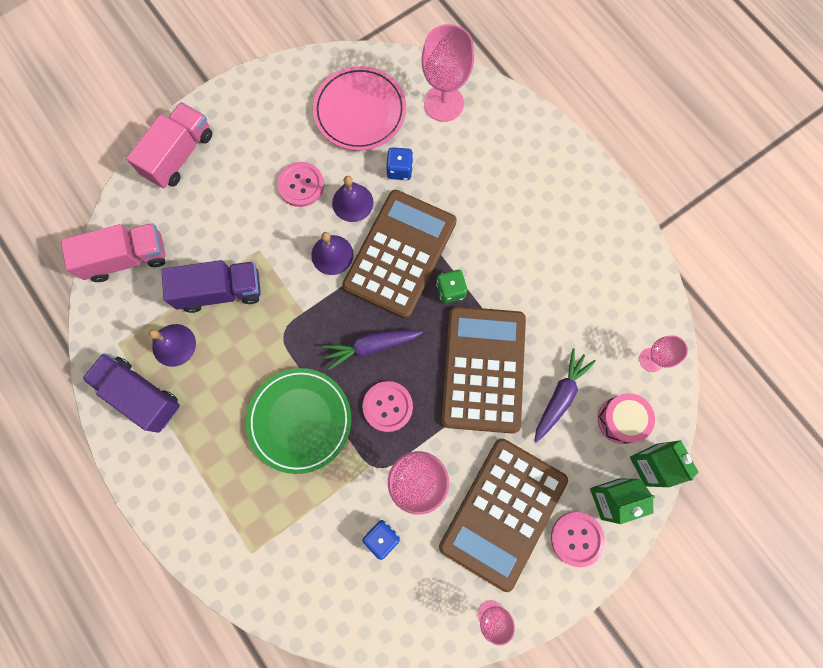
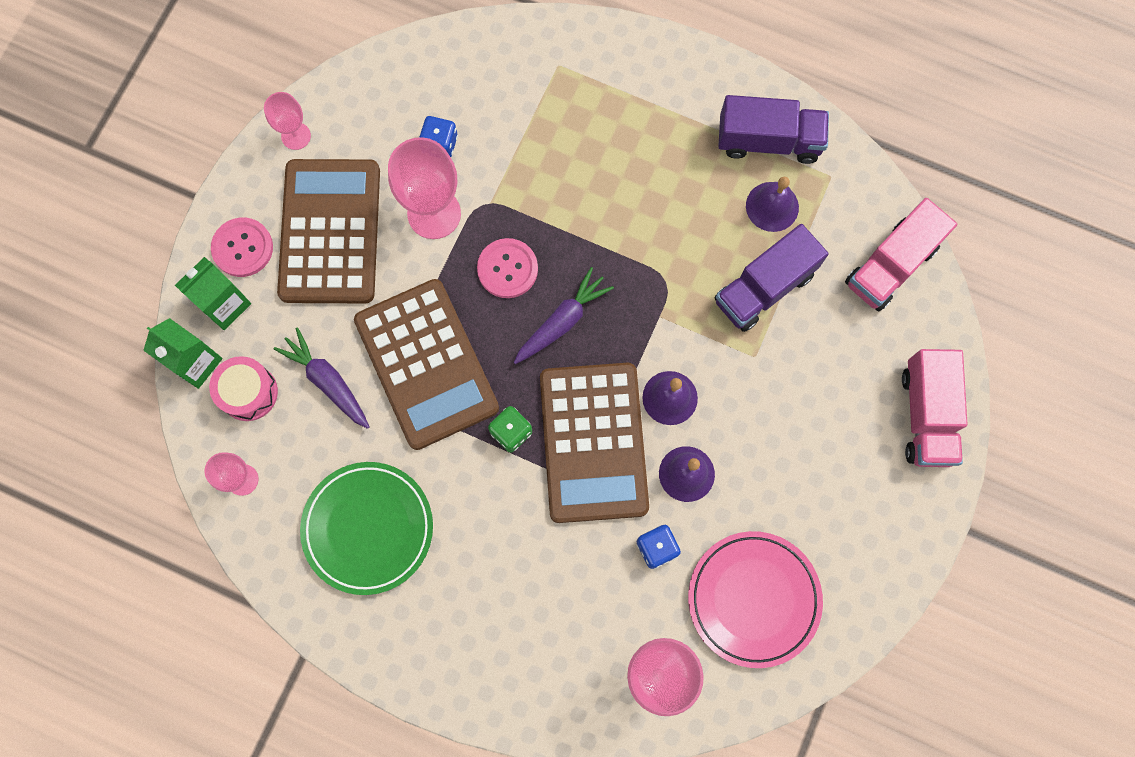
camera: 150 degrees right, 0 degrees up
(300, 420) = (590, 205): green plate -> green plate (368, 528)
(301, 185) = (760, 460): pink button -> none
(560, 396) = (327, 381): purple carrot -> purple carrot turned 135 degrees clockwise

